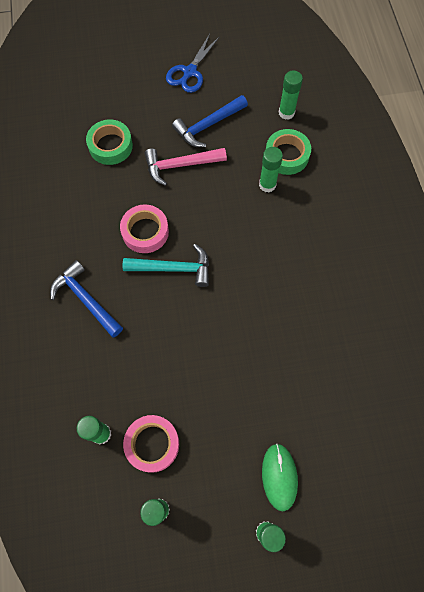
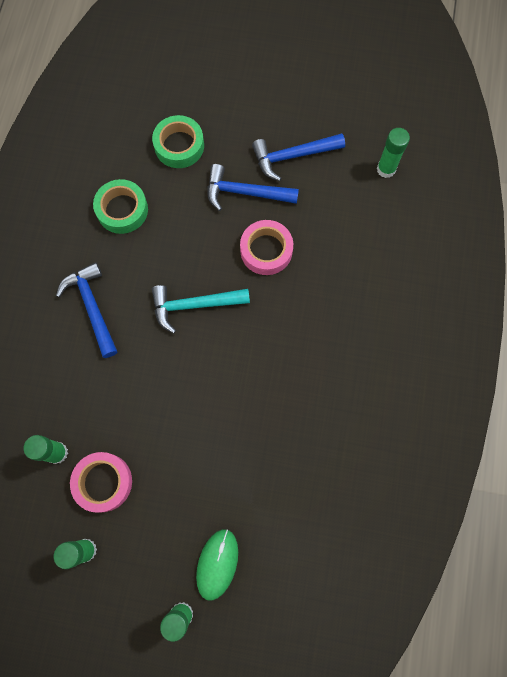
camera: 20 degrees right, 5 degrees up
(145, 232) = (180, 255): pink tape -> pink tape (266, 250)
(173, 268) = (194, 305): turquoise hammer -> turquoise hammer turned 150 degrees clockwise
(180, 165) = (245, 193): pink hammer -> blue hammer
(189, 72) = (297, 87): blue scissors -> none
(267, 185) = (331, 246): green glue stick -> none
(286, 155) = (366, 219): green tape -> green tape (122, 210)

